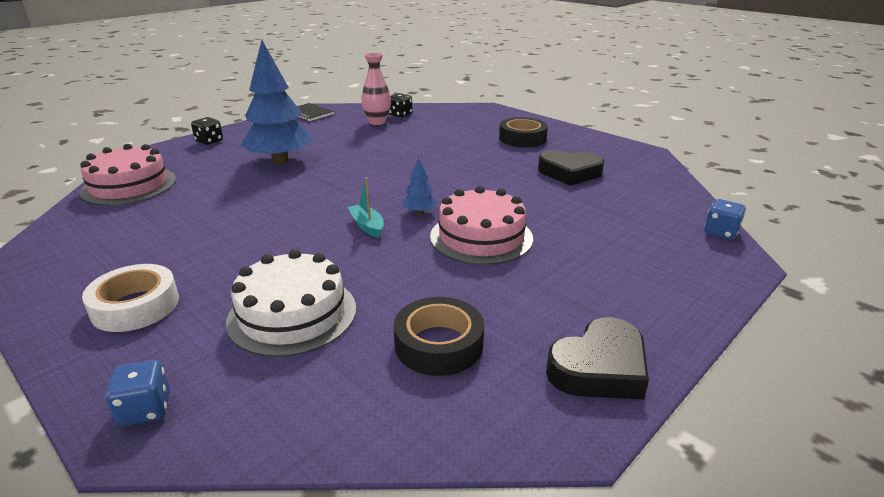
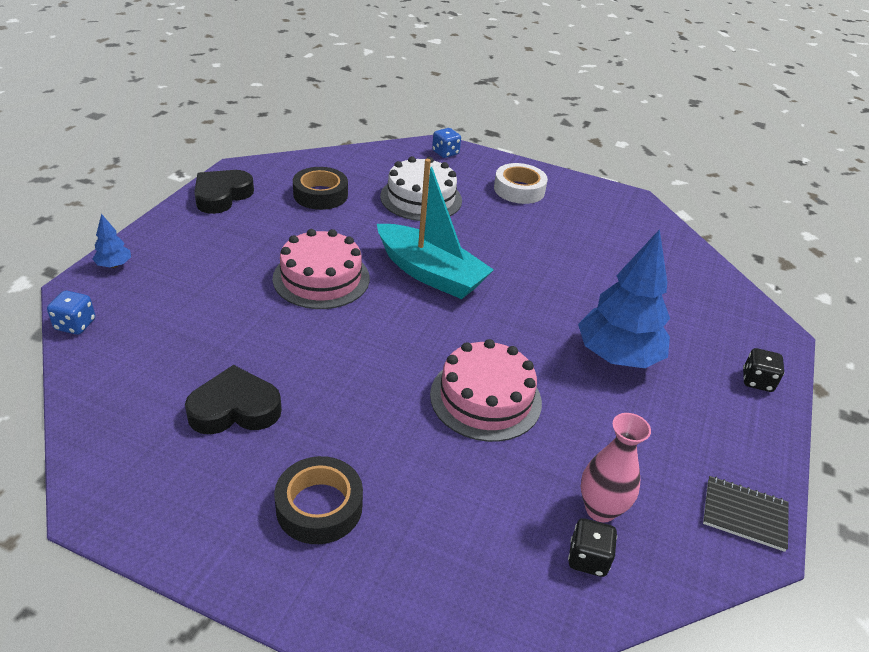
camera: 155 degrees right, 10 degrees up
(129, 186) = (701, 283): pink cake -> pink cake (485, 398)
(367, 226) = (430, 273): turquoise boat -> turquoise boat, size x2.33
(419, 212) = (393, 299): blue tree -> blue tree (114, 265)

